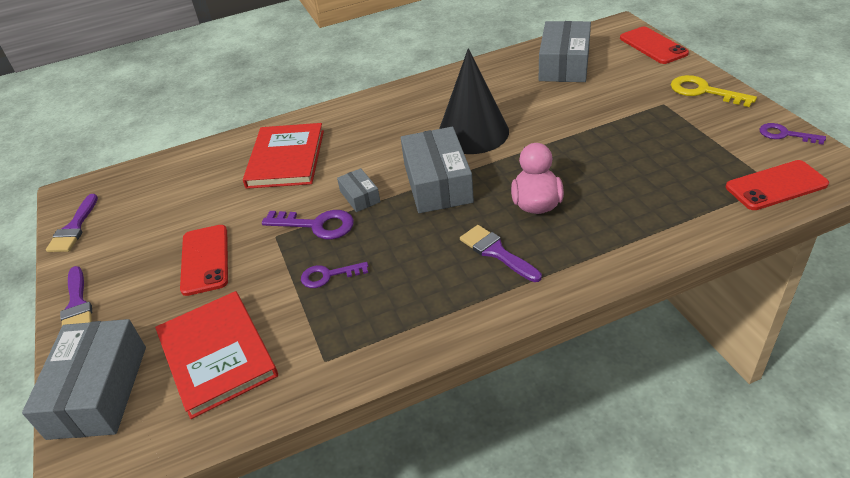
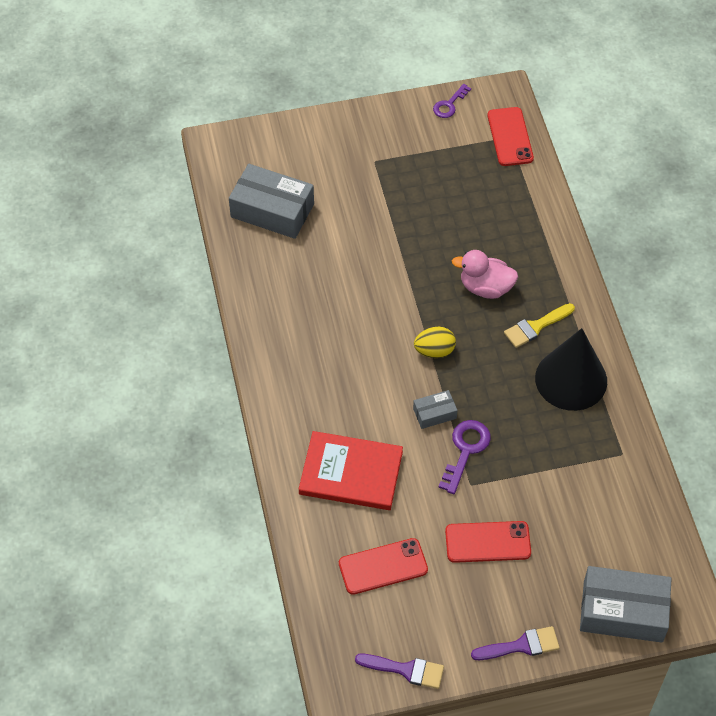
camera: 85 degrees left, 15 degrees up
(217, 355) = (602, 527): red book -> none
(328, 275) = (533, 446): purple key -> none
(437, 183) = (434, 351): grey box -> yellow egg
(473, 133) = (365, 310): black cone -> black cone (571, 379)
(496, 252) = (535, 327): purple brush -> yellow brush
(653, 46) = (270, 133): red phone -> red phone (383, 567)
(703, 91) = (366, 128): yellow key -> none

